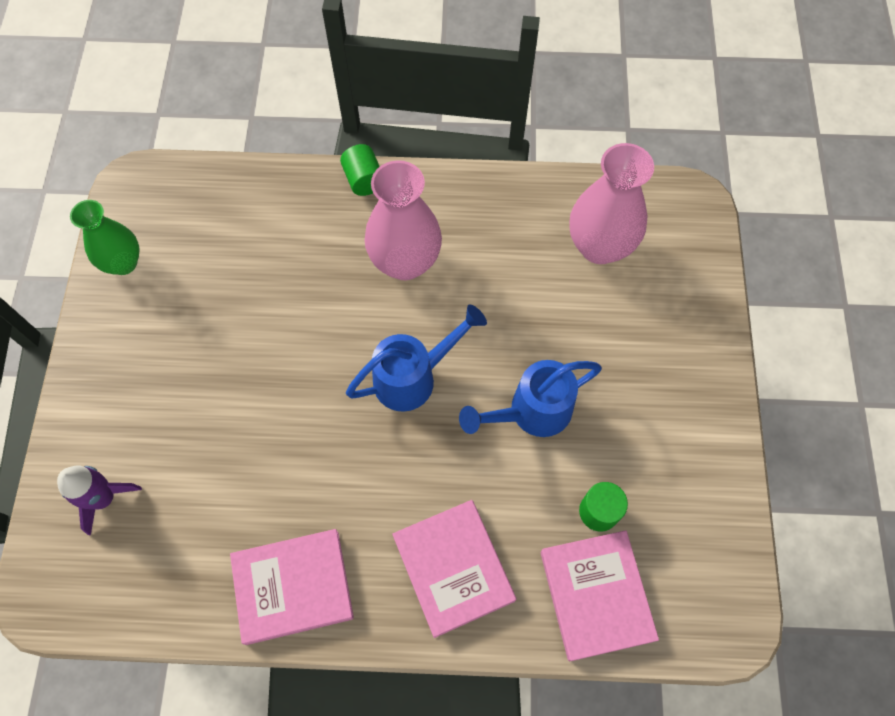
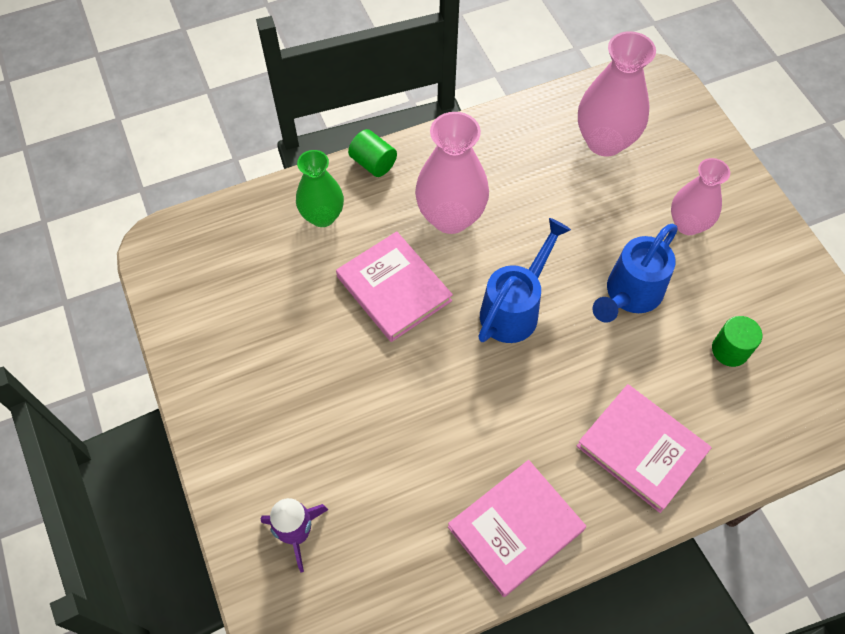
camera: 25 degrees left, 5 degrees down
(123, 263) = (191, 320): green vase -> green vase (322, 216)
(596, 595) = (767, 417): pink book -> pink book (394, 289)
(633, 365) = (688, 224): none -> pink vase

